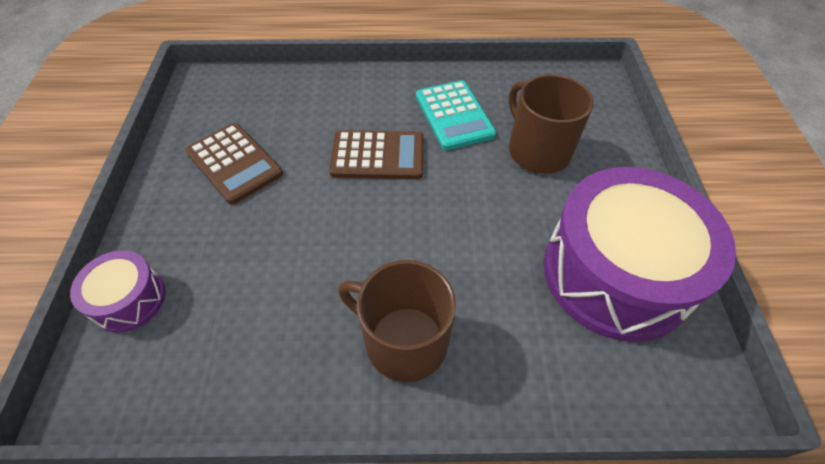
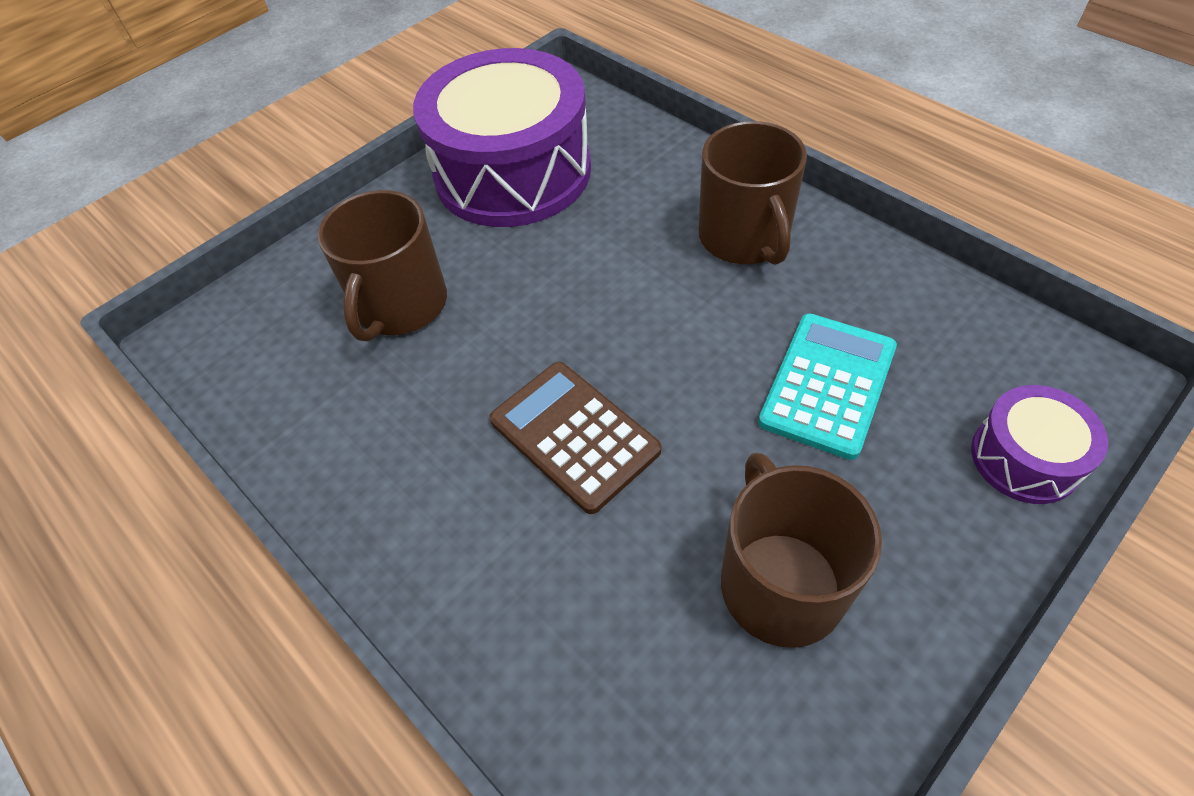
camera: 130 degrees left, 0 degrees up
(234, 163) = (780, 582): brown calculator -> brown mug
(454, 115) = (413, 421): turquoise calculator -> turquoise calculator (828, 385)

